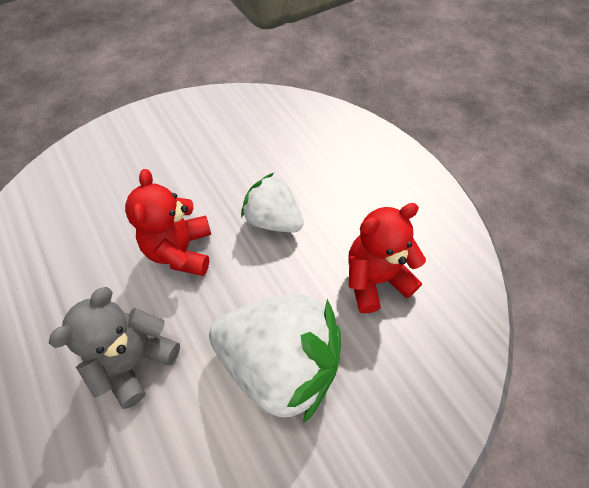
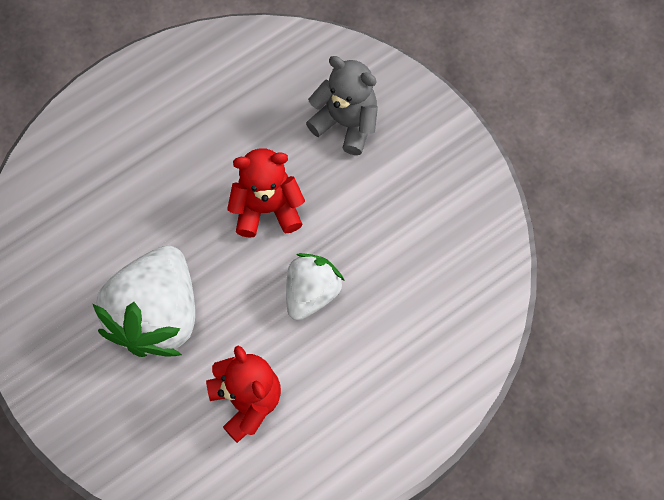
camera: 85 degrees right, 10 degrees up
(135, 360) = (155, 194): grey teddy bear -> grey teddy bear (346, 123)

